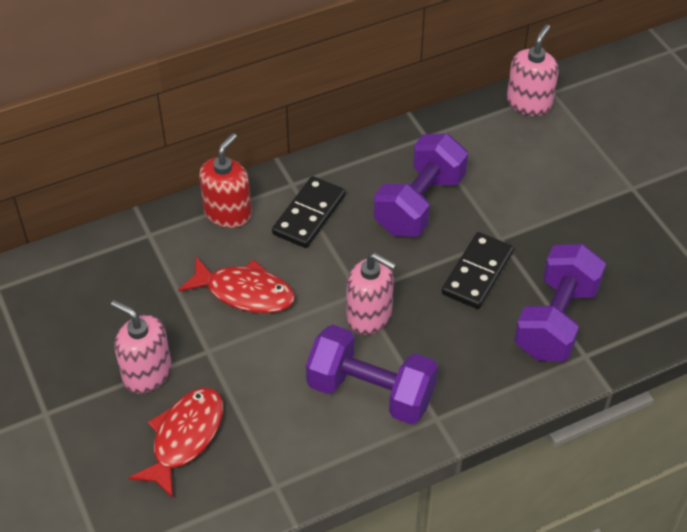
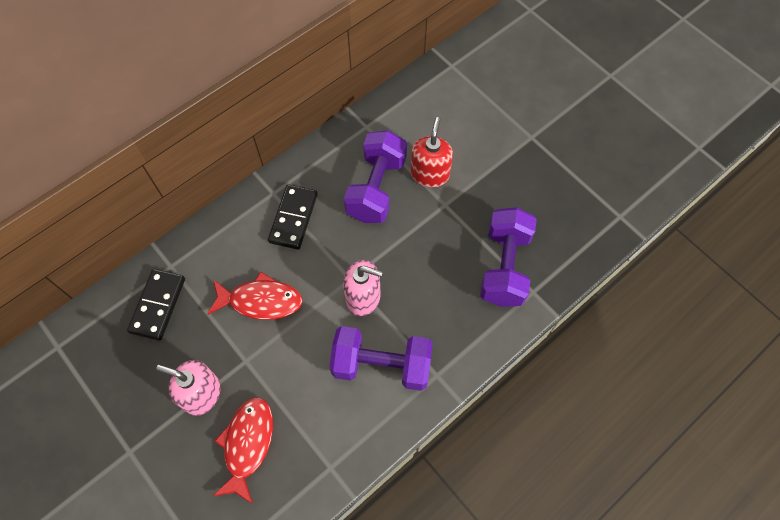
camera: 15 degrees left, 15 degrees up
(228, 213) = (228, 231): red soap dispenser -> red soap dispenser (429, 174)
(477, 273) = (436, 239): black domino -> black domino (158, 305)
(529, 103) = (437, 79): pink soap dispenser -> none

